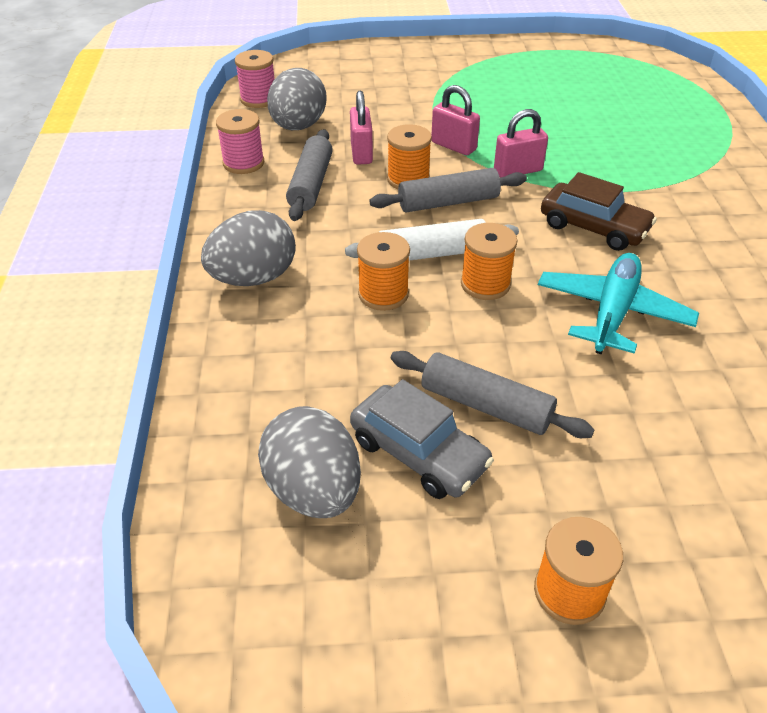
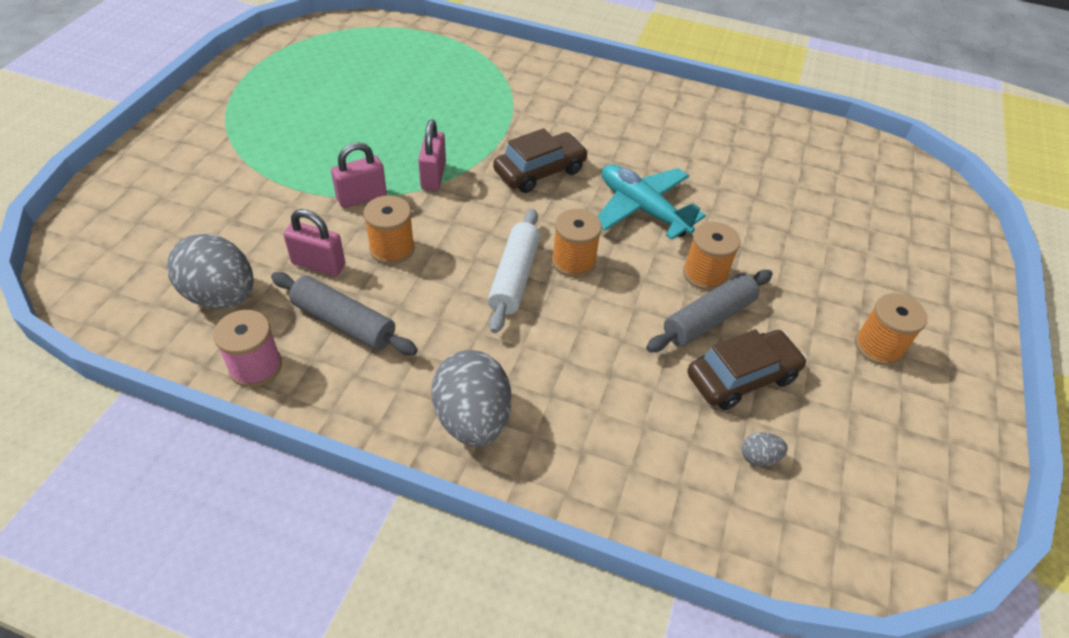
camera: 70 degrees left, 5 degrees up
(258, 99) = (124, 311): pink spool -> none
(313, 490) = (759, 457): grey egg -> grey egg, size x0.43
(383, 294) = (550, 330): orange spool -> orange spool (704, 274)
(419, 453) = (742, 377): grey car -> brown car
(448, 202) = (448, 237): grey rolling pin -> none

